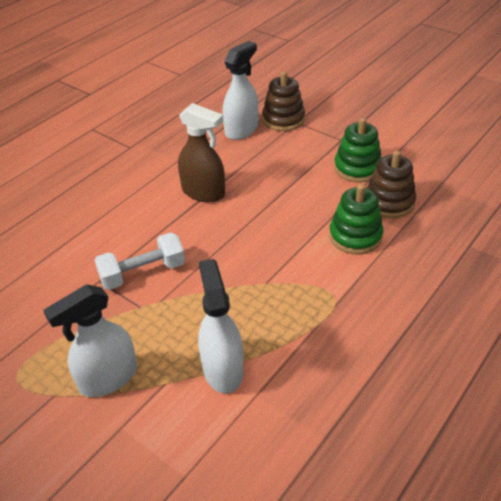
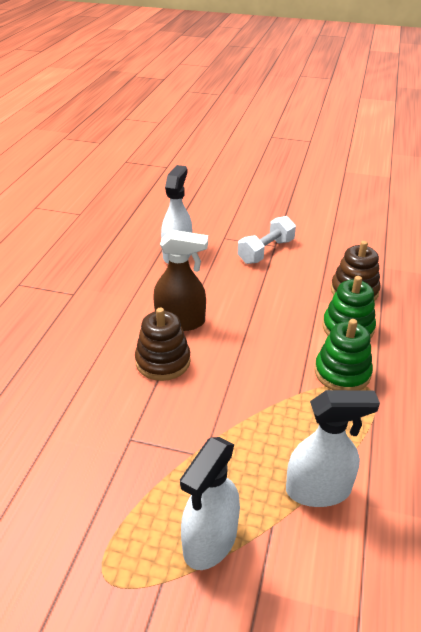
camera: 25 degrees left, 5 degrees down
(143, 273) = (172, 417): white dumbbell -> white dumbbell (266, 251)
(222, 369) = (318, 490): white spray bottle -> white spray bottle turned 120 degrees clockwise
(283, 119) = (210, 238): brown stacking toy -> brown stacking toy (163, 361)
(357, 168) = (306, 267): green stacking toy -> green stacking toy (342, 373)

